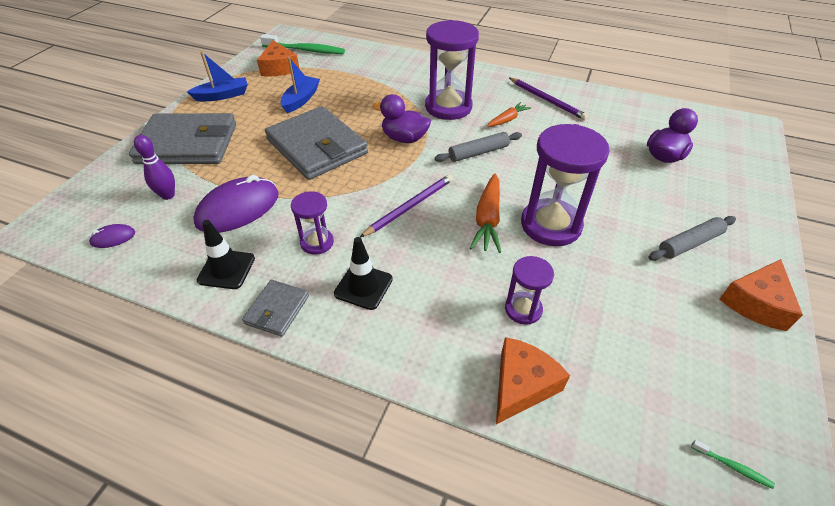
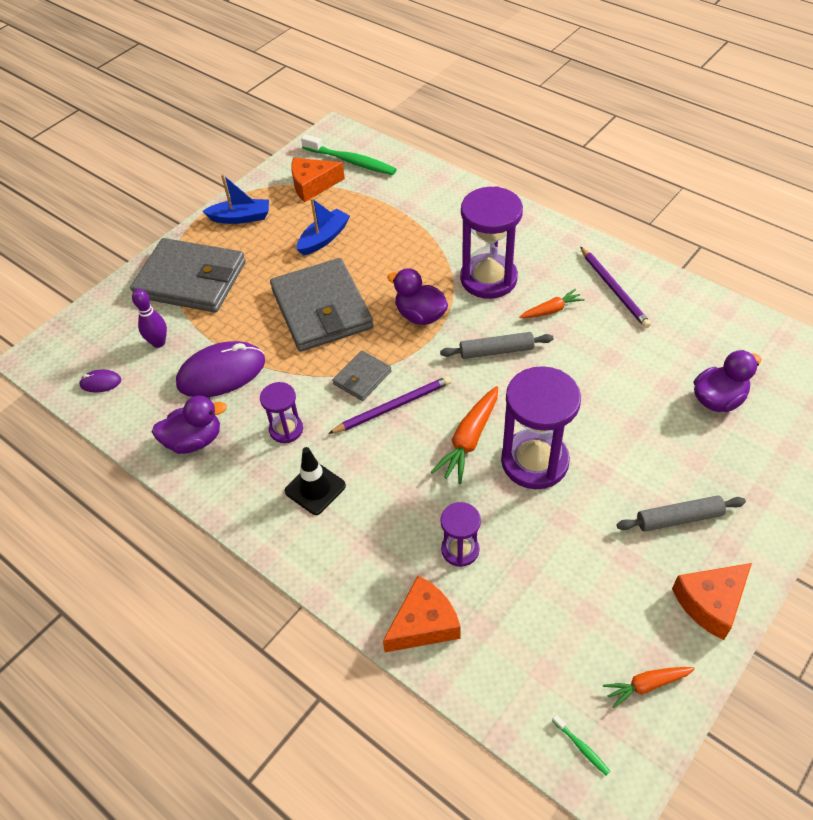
camera: 20 degrees right, 5 degrees up
(226, 269) = (194, 440): black traffic cone -> purple duck
(277, 309) = (229, 494): grey wallet -> grey wallet (362, 377)
(279, 68) = (313, 185): orange cheese -> orange cheese turned 75 degrees clockwise
(751, 388) = (647, 685): none -> orange carrot

